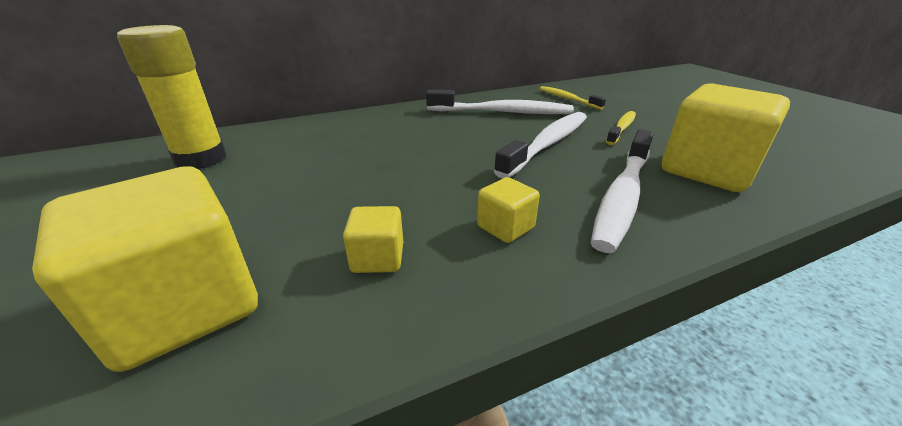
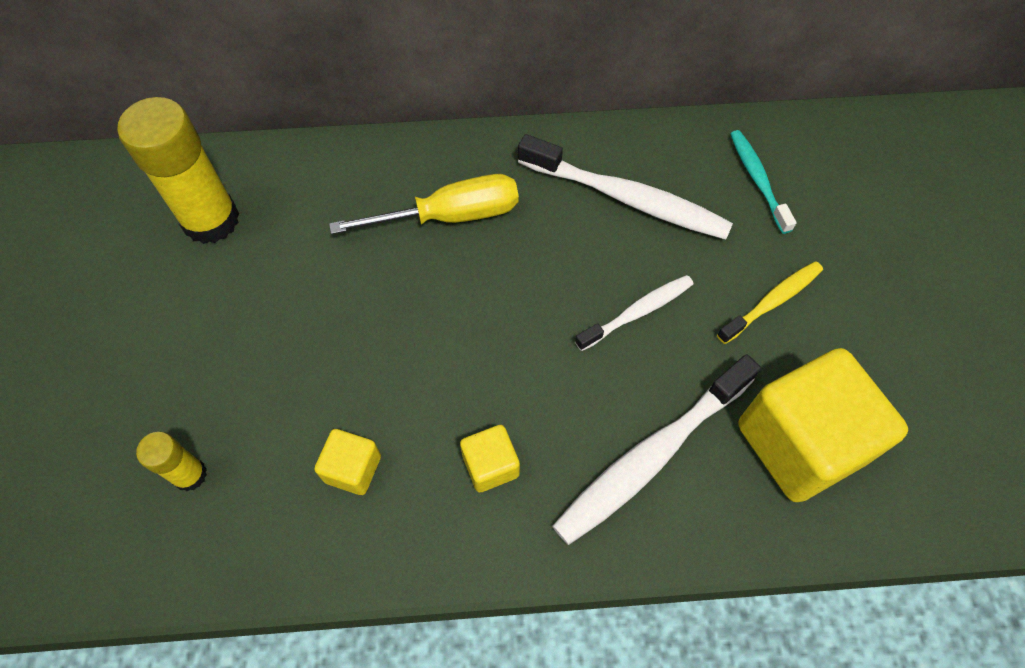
camera: 20 degrees right, 30 degrees up
(184, 306) = (190, 475): yellow cube -> yellow glue stick
(395, 132) = (451, 216): none -> yellow screwdriver
(548, 144) = (637, 312): white toothbrush -> white toothbrush, size x0.58
(567, 99) = (757, 180): yellow toothbrush -> turquoise toothbrush

